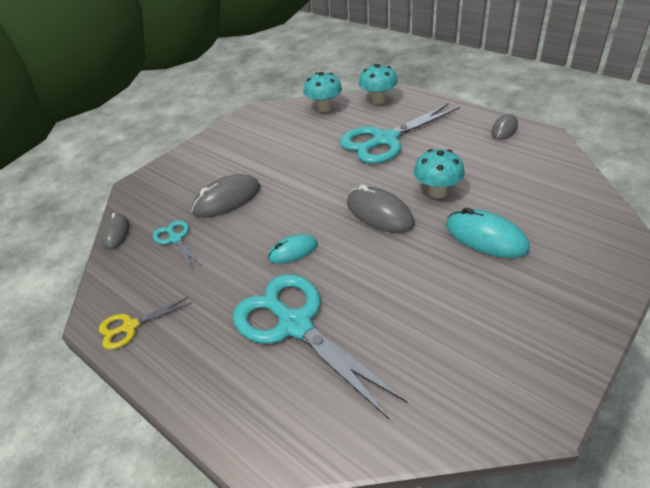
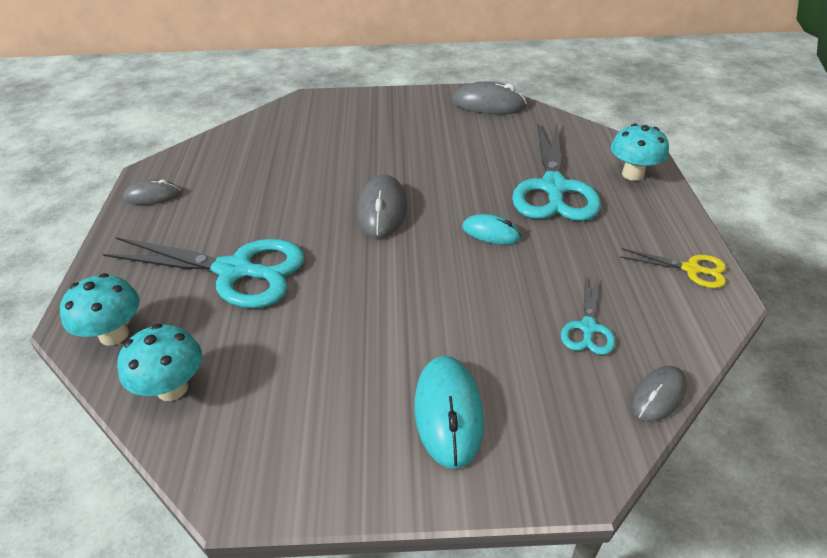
camera: 135 degrees left, 0 degrees up
(227, 199) = (484, 335): grey mouse -> grey mouse (488, 104)
(437, 192) = (314, 193): turquoise mushroom -> turquoise mushroom (632, 174)
(485, 237) = (355, 149): turquoise mouse -> turquoise mouse (448, 412)

